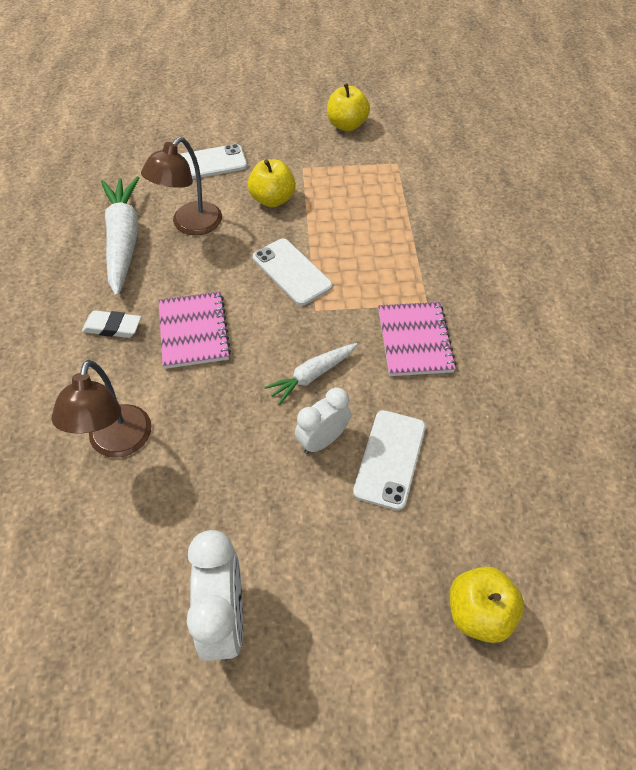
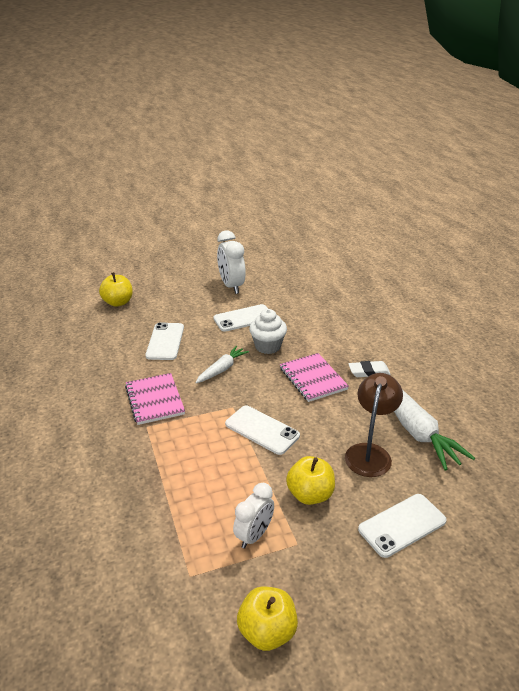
camera: 165 degrees right, 20 degrees down
(117, 443) = (319, 324): brown lamp -> none
(227, 408) = (268, 346): none -> white cupcake
(239, 492) = (243, 318): none -> white phone
(322, 440) = (206, 342): white clock -> white clock (254, 535)

